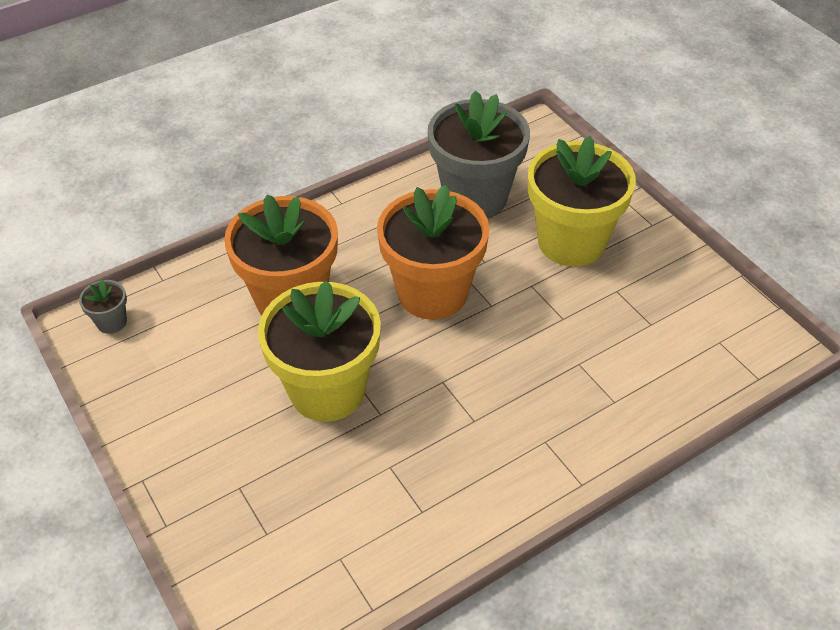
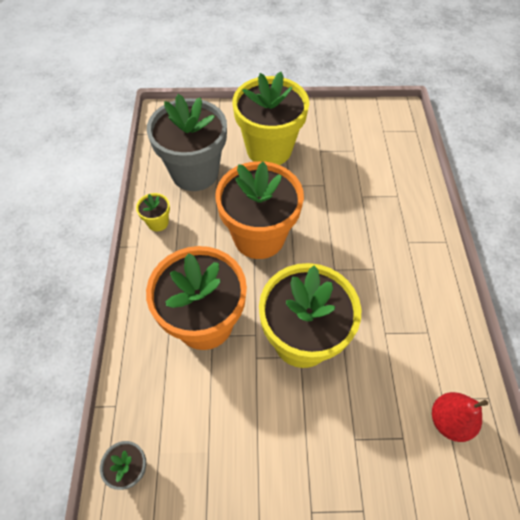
camera: 60 degrees left, 10 degrees up
(315, 573) = (448, 420): none -> red pear
(383, 203) = (158, 222): none -> yellow flower pot

